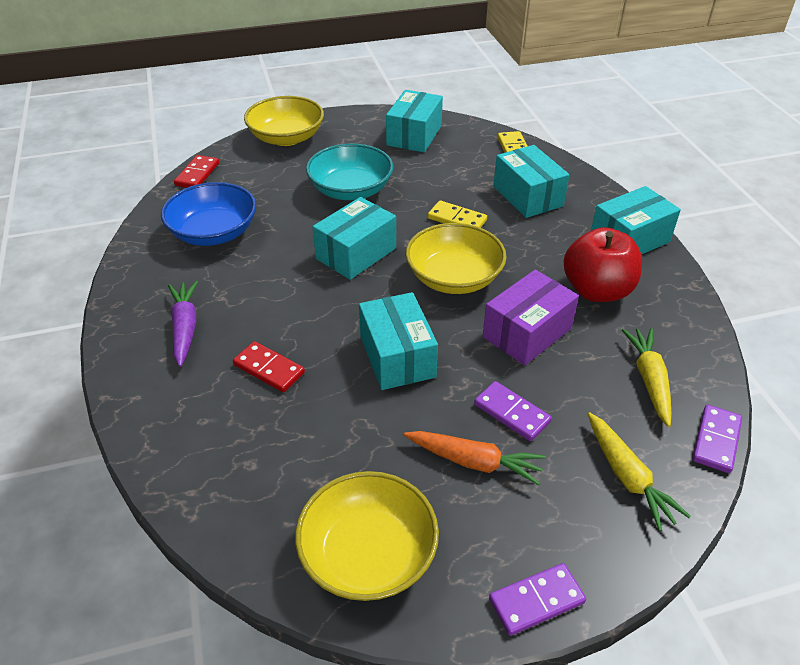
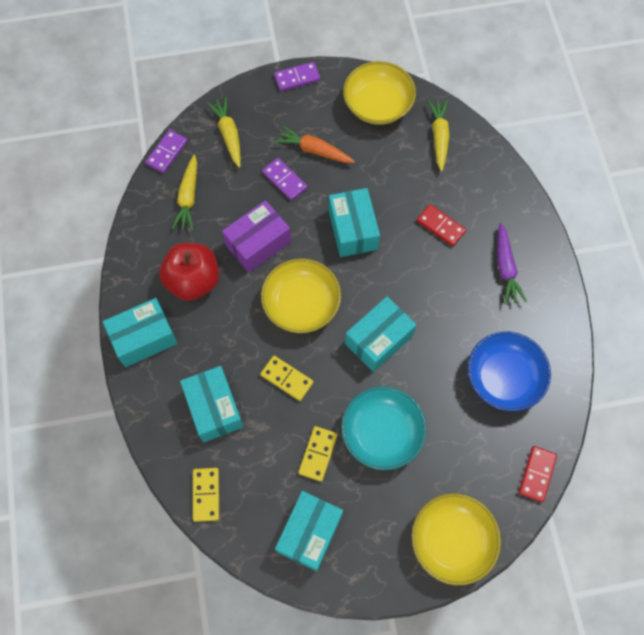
camera: 175 degrees left, 25 degrees up
(256, 501) = (439, 137): none -> yellow carrot
(414, 175) = (318, 454): none -> yellow domino

